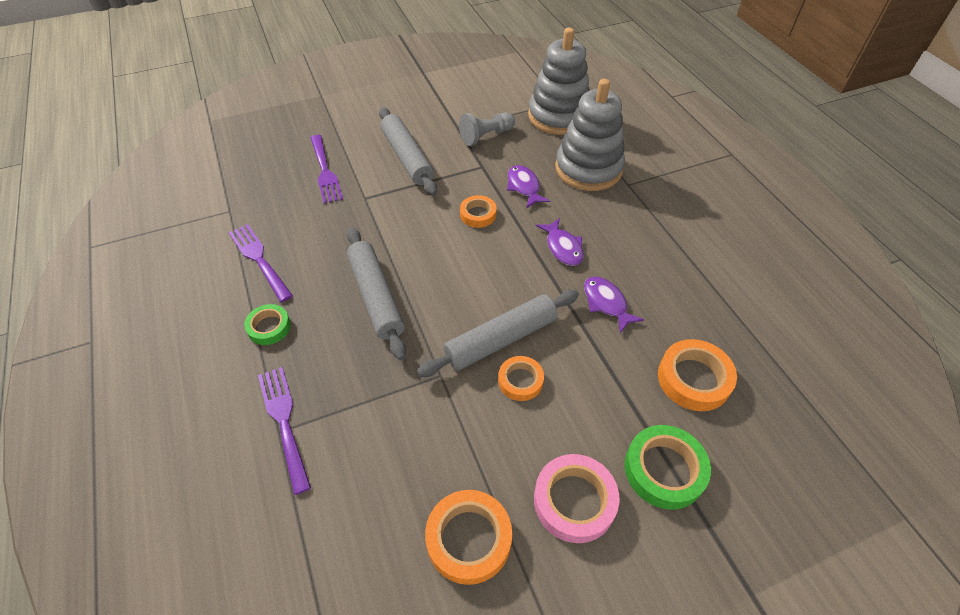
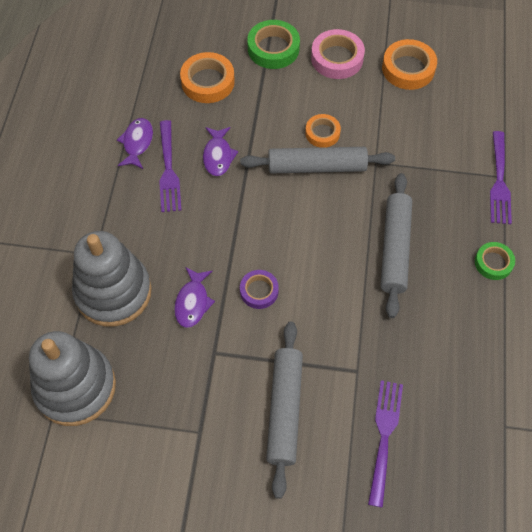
camera: 150 degrees left, 10 degrees up
(260, 260) = (486, 340): purple fork -> purple fork (168, 169)
(478, 214) = (259, 291): orange tape -> purple tape
(486, 136) = (178, 398): grey pawn -> none
(563, 247) = (211, 218): purple fish -> purple fish (137, 143)

